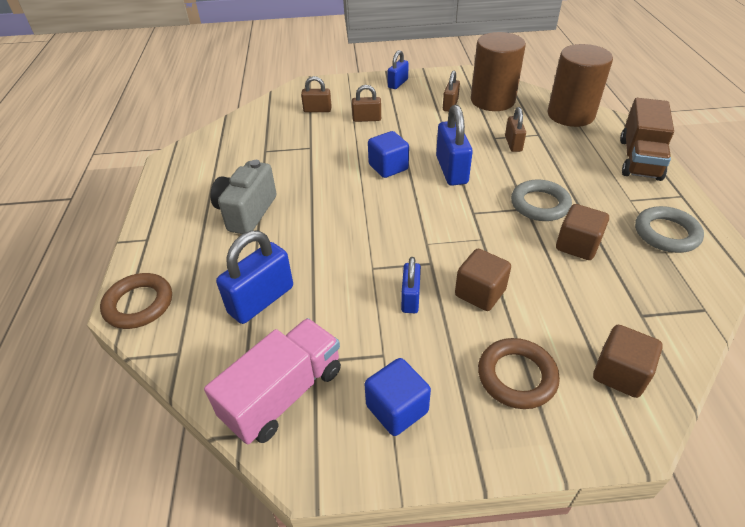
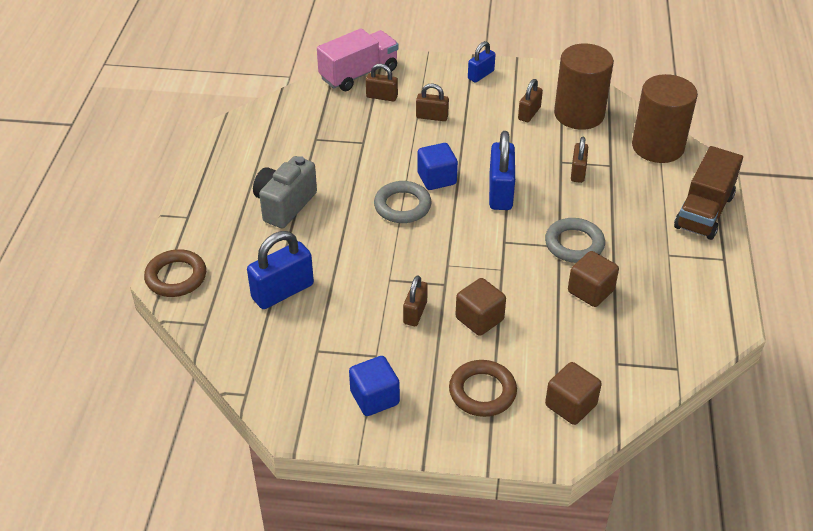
camera: 10 degrees right, 0 degrees up
(283, 394) = (286, 371): pink truck -> pink truck (359, 74)
(410, 298) = (415, 312): blue padlock -> brown padlock
(666, 233) = (684, 294): grey ring -> grey ring (402, 206)

